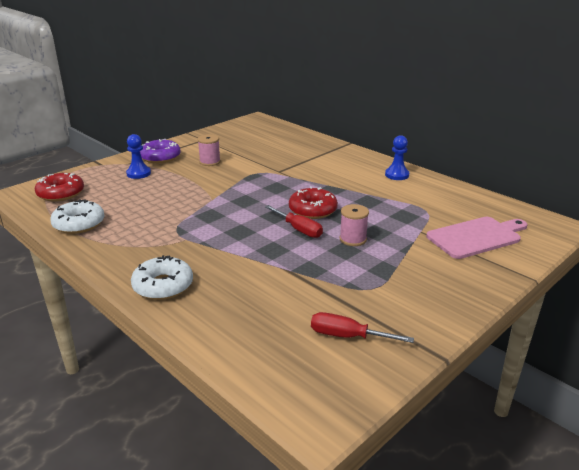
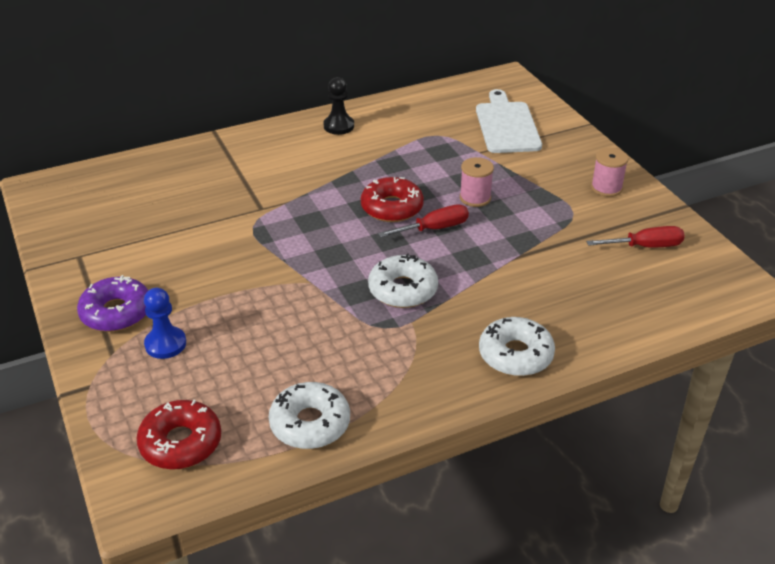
camera: 70 degrees left, 10 degrees up
(210, 162) = (179, 263): pink spool -> pink spool (606, 188)
(219, 230) = (403, 290): none -> white donut
(347, 336) = (645, 246): red screwdriver -> red screwdriver turned 135 degrees counterclockwise
(397, 175) = (339, 126): blue pawn -> black pawn
(476, 237) = (507, 125): pink cutting board -> white cutting board

